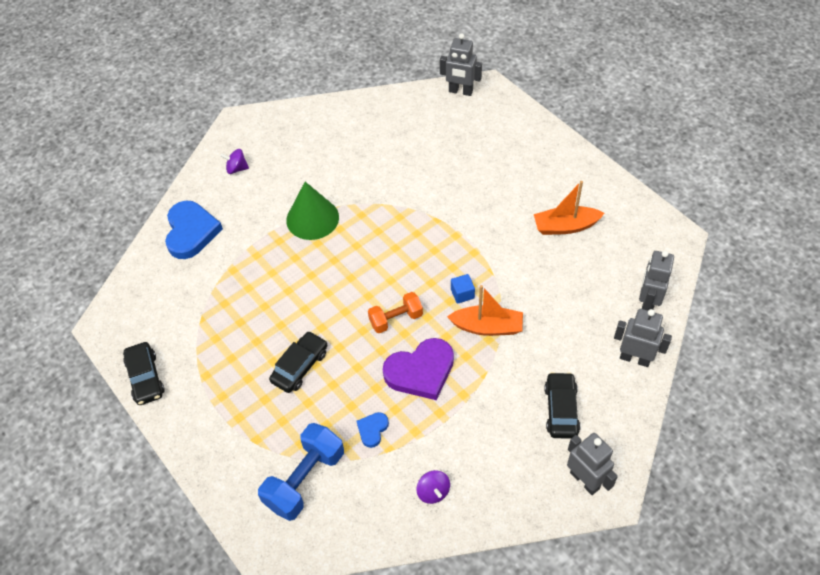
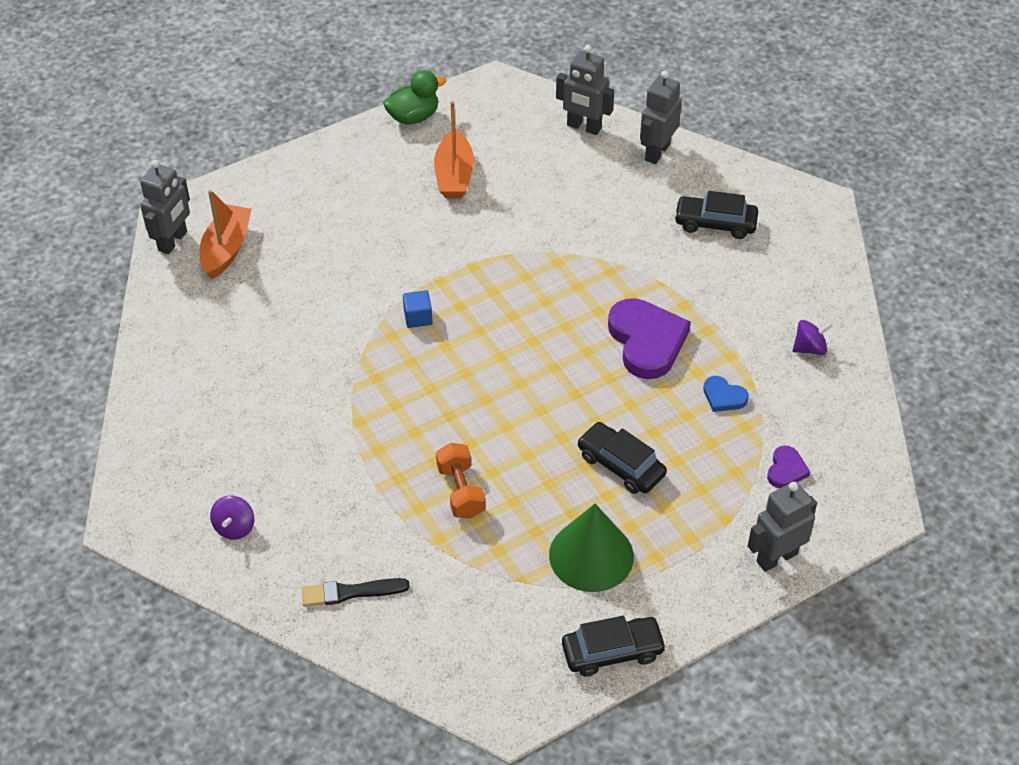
camera: 85 degrees left, 5 degrees down
(191, 232) = (350, 592): blue heart -> black brush
(305, 479) = (786, 470): blue dumbbell -> purple heart
(312, 218) = (367, 435): green cone -> green cone (591, 555)
(396, 319) = (564, 357): orange dumbbell -> orange dumbbell (461, 491)
(462, 294) = (537, 287): blue cube -> blue cube (418, 317)
(487, 327) = (592, 270): orange boat -> orange boat (226, 249)
(585, 480) = (803, 219): grey robot -> grey robot (776, 557)
(620, 192) = (413, 117): none -> green duck

